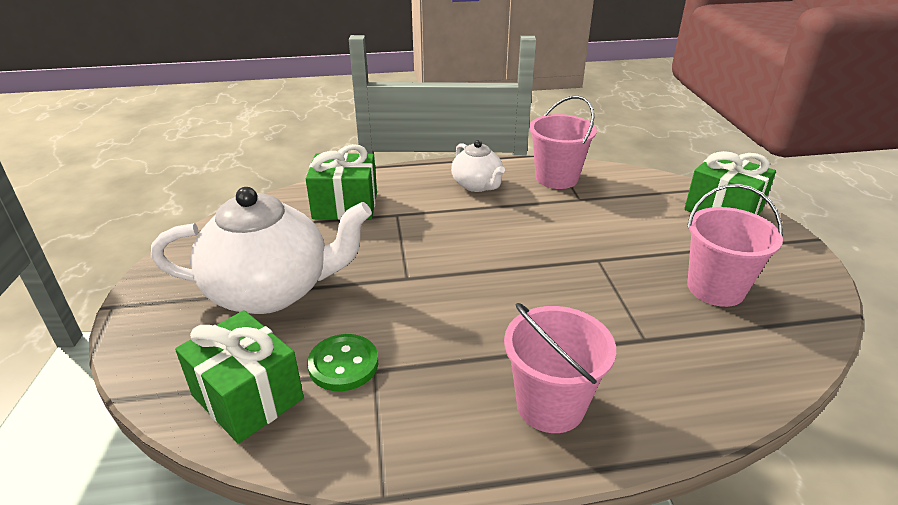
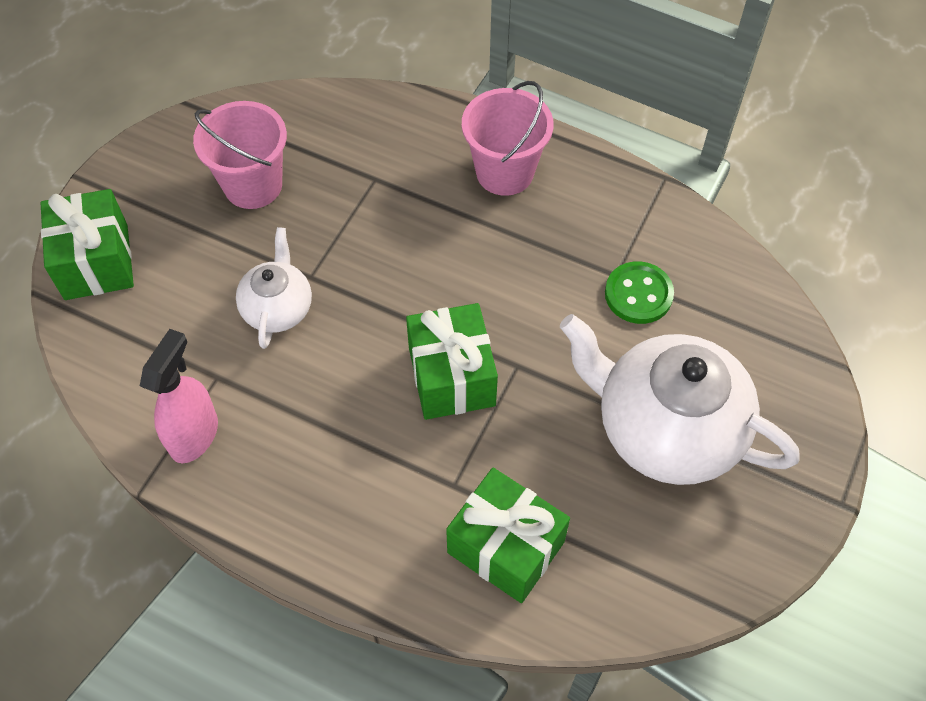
camera: 145 degrees left, 25 degrees up
(248, 397) = (731, 306): green gift -> green gift (451, 376)
(477, 185) = (306, 485): white teapot -> white teapot (278, 308)
(556, 178) = (194, 435): pink bucket -> pink spray bottle

